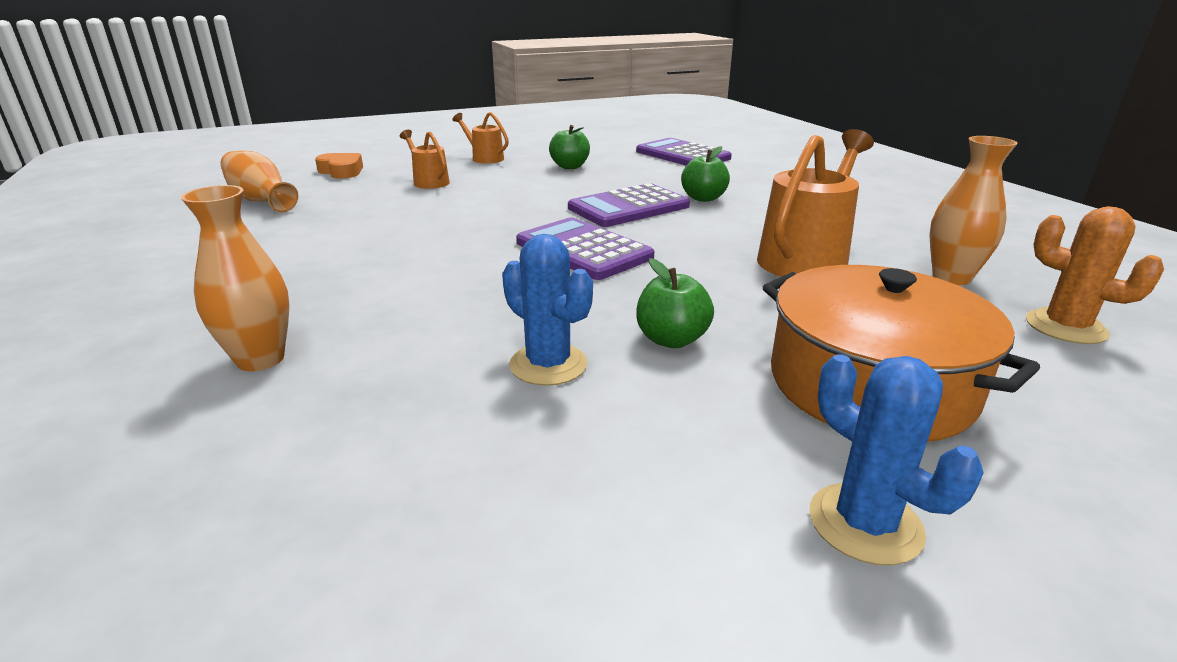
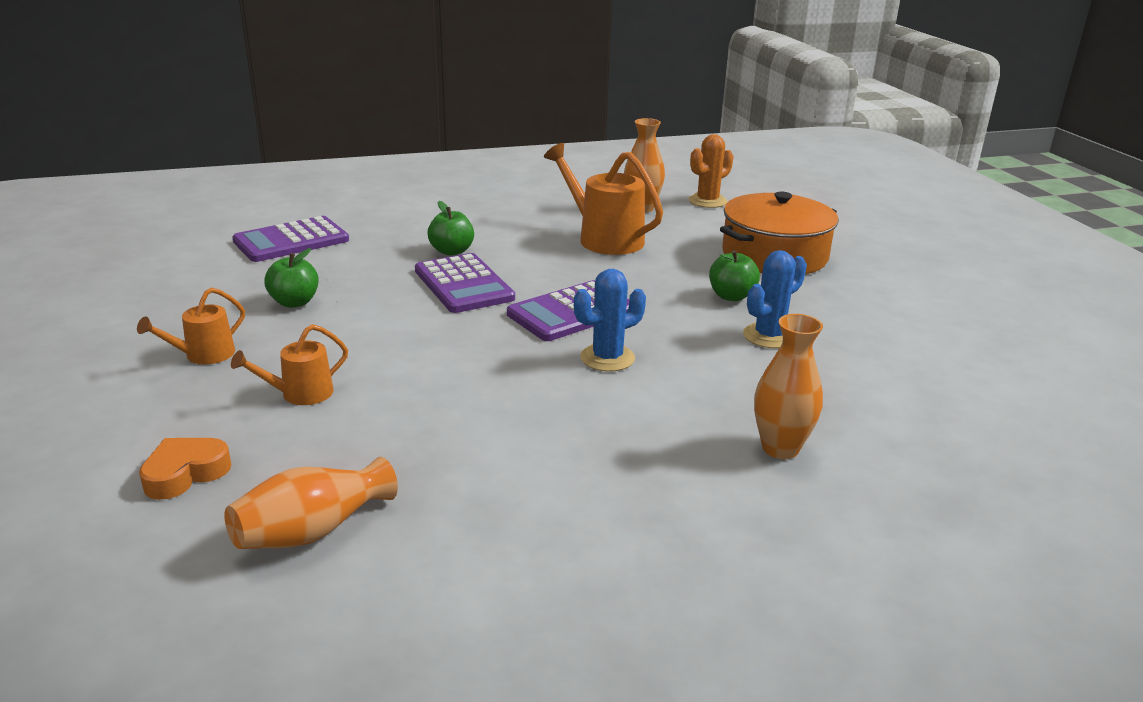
camera: 85 degrees left, 0 degrees up
(865, 523) = (884, 278): blue cactus -> blue cactus (607, 358)

